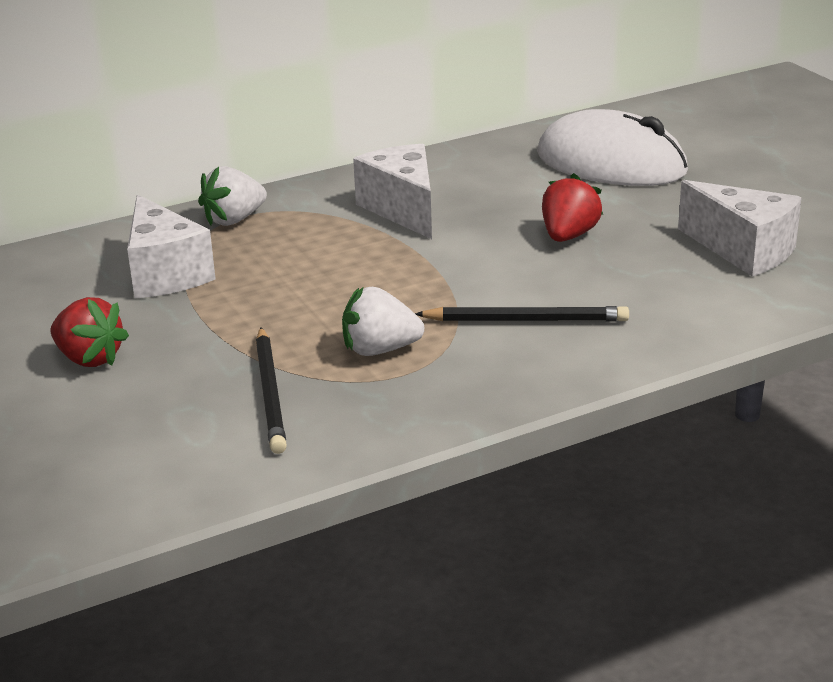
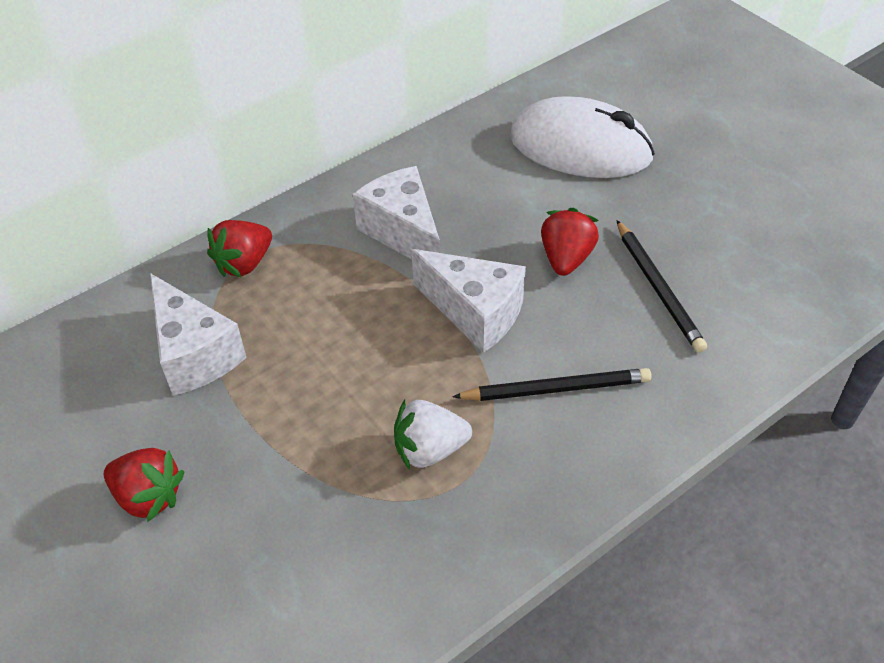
camera: 10 degrees left, 20 degrees up
(234, 220) = (244, 263): white strawberry -> red strawberry
(271, 393) = (340, 529): black pencil -> black pencil (658, 288)
(743, 251) = (728, 265): white cheese -> white cheese (475, 313)

